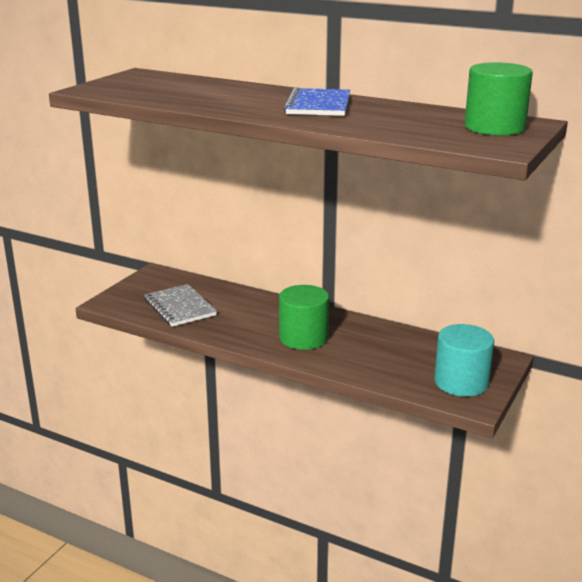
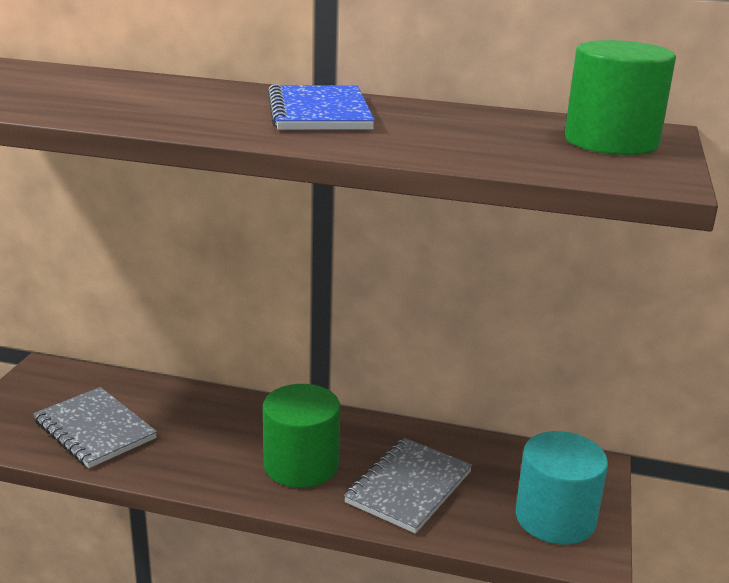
camera: 15 degrees left, 0 degrees up
(369, 356) = (409, 487): none -> grey notebook

